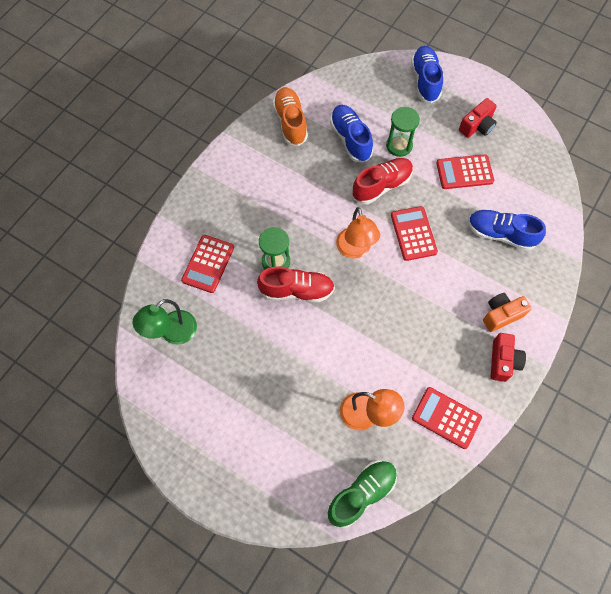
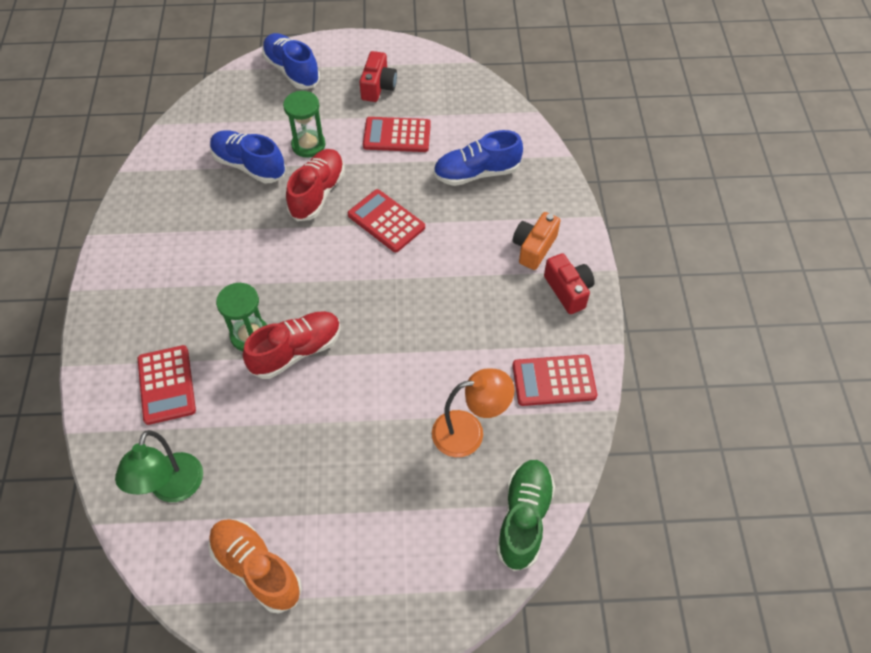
camera: 35 degrees left, 10 degrees down
(290, 122) = (166, 183): orange shoe -> orange shoe (256, 568)
(355, 250) = (334, 272): orange lamp -> none
(464, 172) = (397, 135): red calculator -> red calculator turned 45 degrees clockwise

